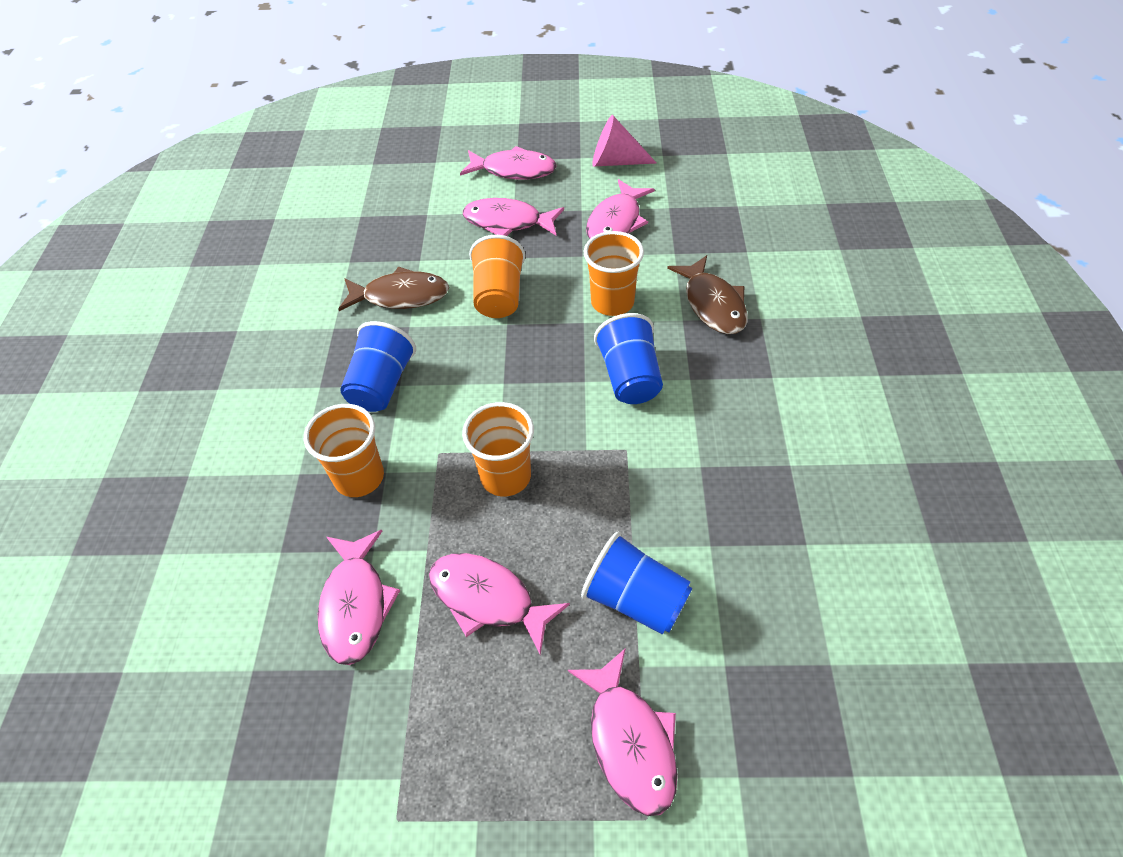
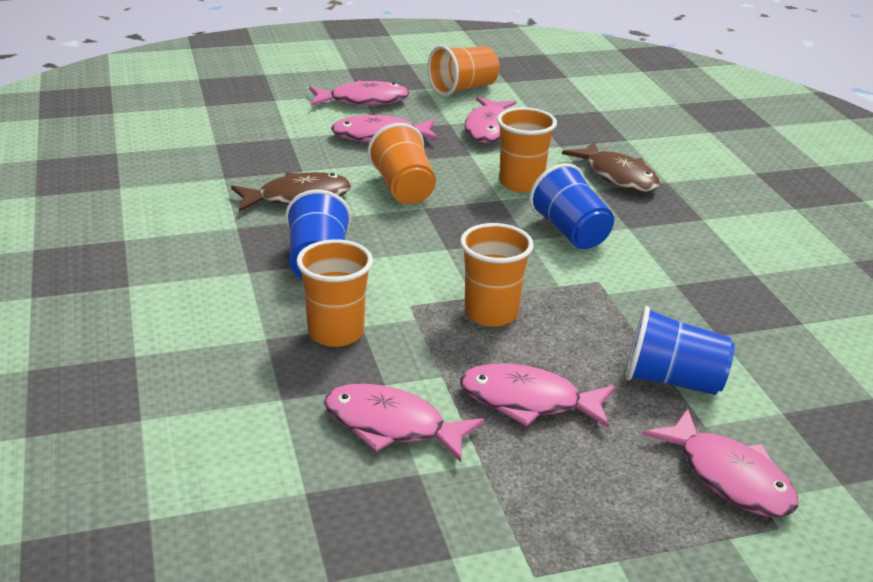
camera: 20 degrees left, 20 degrees down
(356, 605) = (391, 426): pink fish -> pink fish turned 135 degrees clockwise
(615, 162) = (463, 88): pink cone -> orange cup

